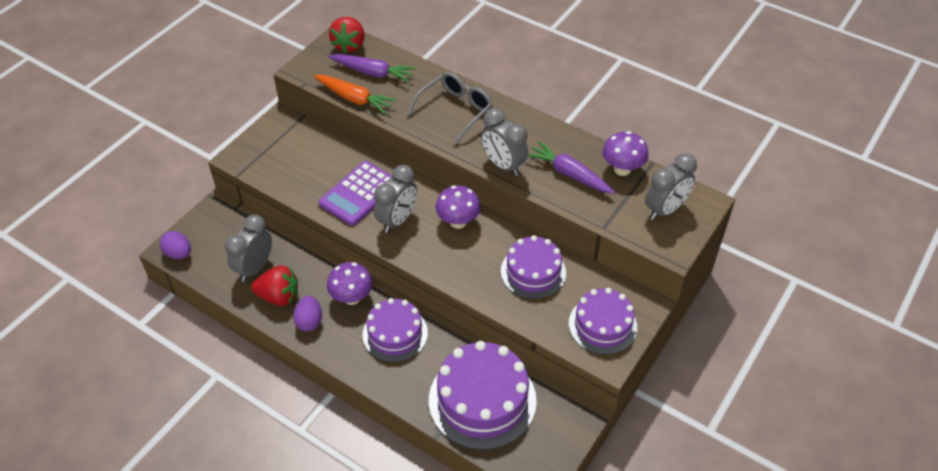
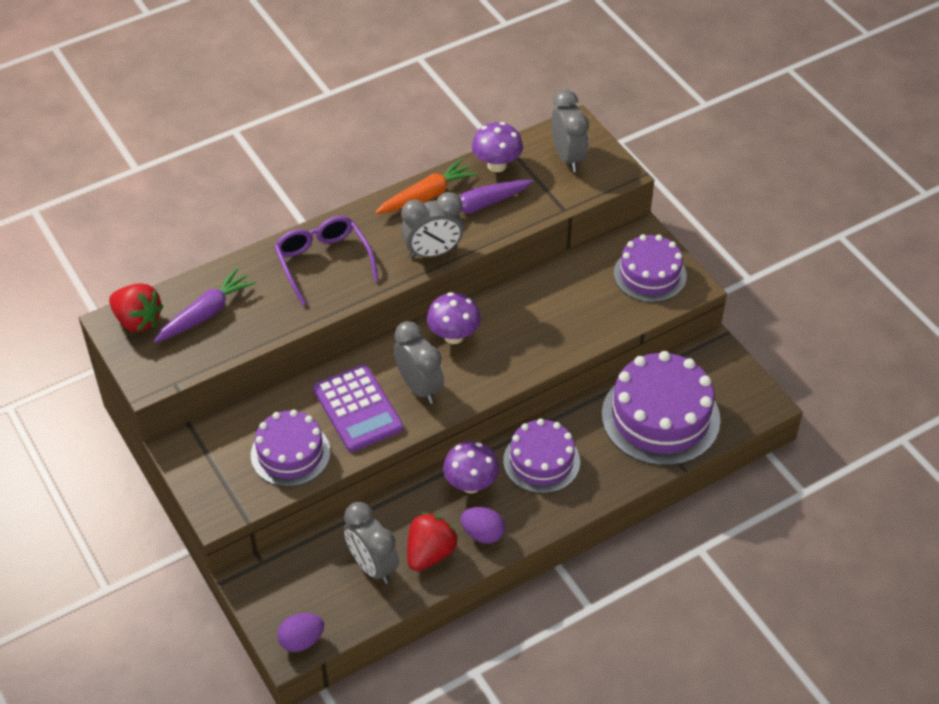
camera: 65 degrees left, 0 degrees up
(354, 98) = (238, 345): orange carrot -> orange carrot (426, 196)
(455, 111) = (323, 262): grey glasses -> purple glasses
(533, 272) = (556, 300): purple cake -> purple cake (290, 453)

